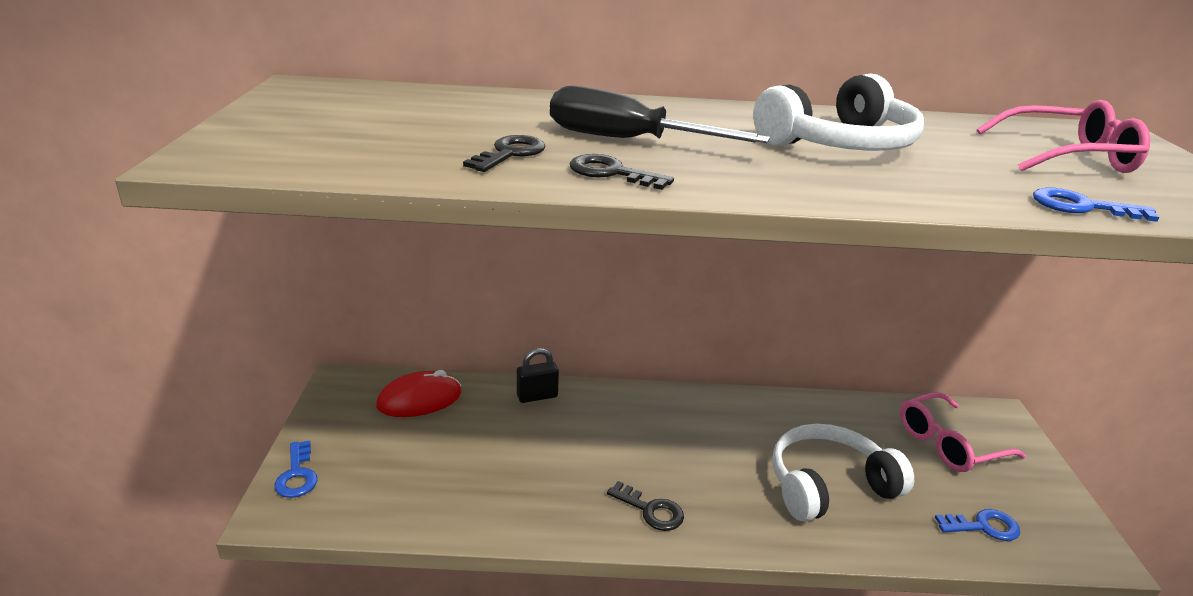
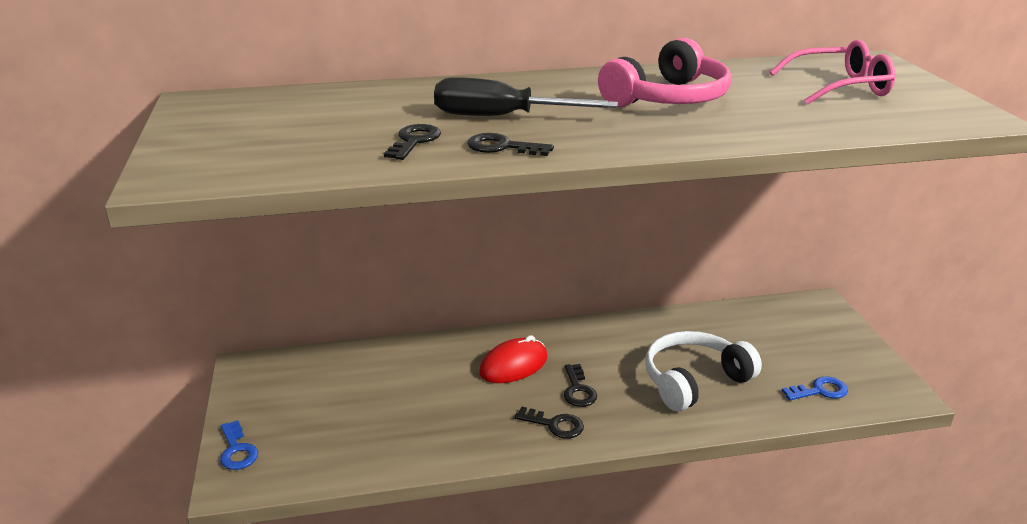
camera: 10 degrees left, 0 degrees up
(419, 399) = (324, 370): red mouse -> red mouse (513, 365)
(537, 396) = (429, 350): black padlock -> none
(689, 472) = (578, 390): none -> black key
(839, 144) = (668, 98): white headphones -> pink headphones
(949, 444) = (783, 332): pink glasses -> none
(1081, 207) = (853, 128): blue key -> none

